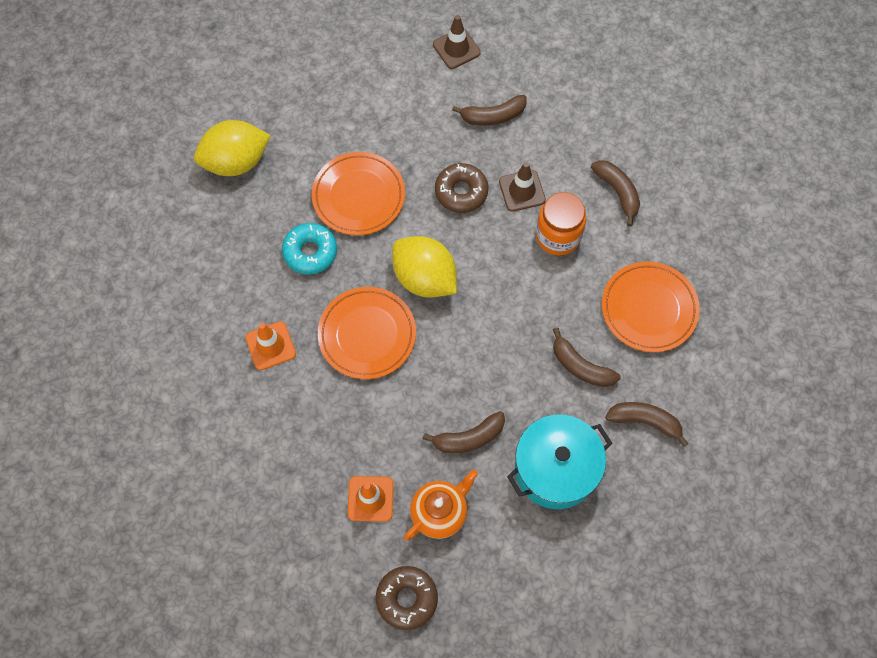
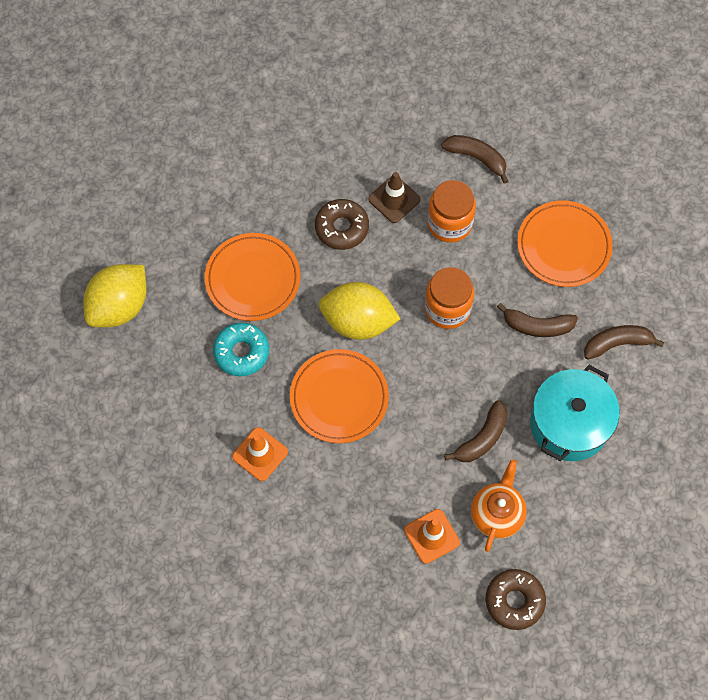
camera: 30 degrees left, 0 degrees up
(456, 48) = (255, 99): brown traffic cone -> none
(493, 116) = (327, 145): brown banana -> none
(509, 308) = (447, 309): none -> orange jar

